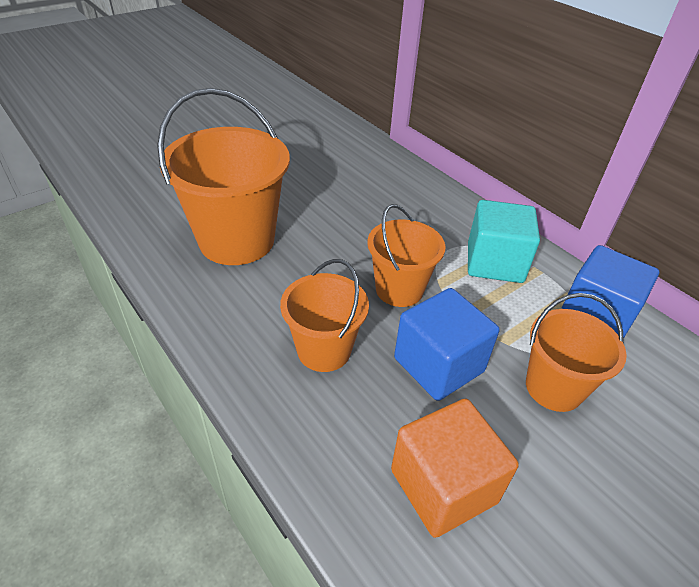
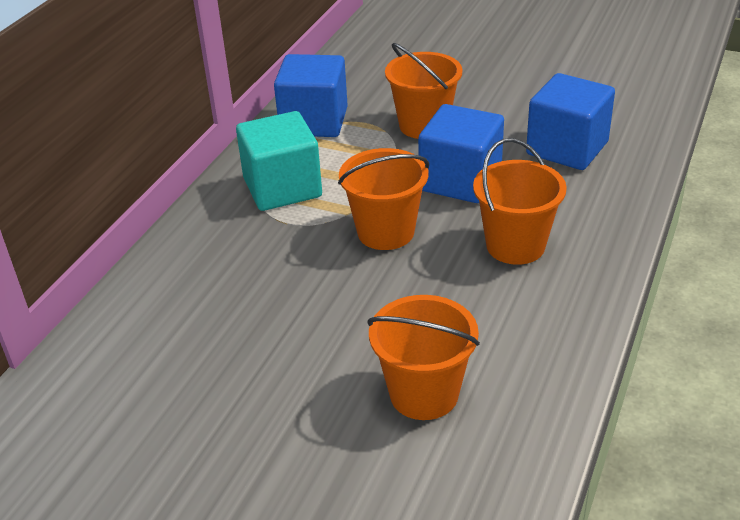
camera: 115 degrees left, 5 degrees down
(236, 240) = (424, 394): orange bucket -> orange bucket, size x0.59
(443, 486) = (567, 148): orange cube -> blue cube

